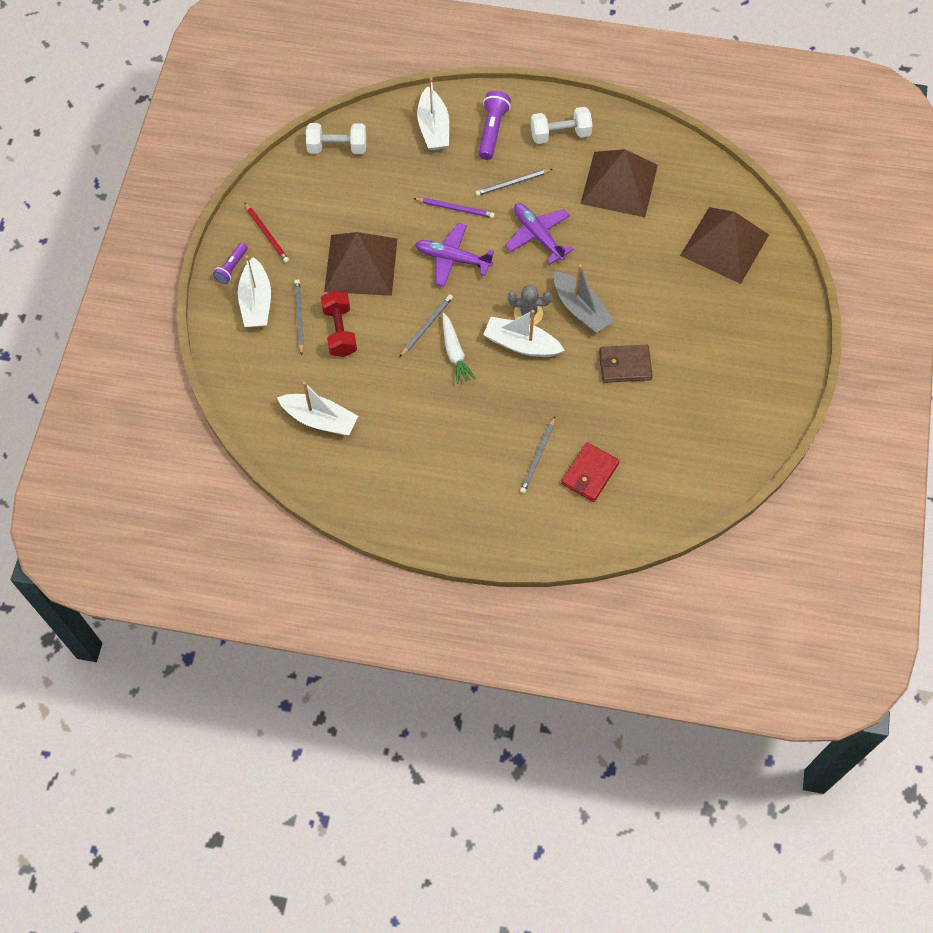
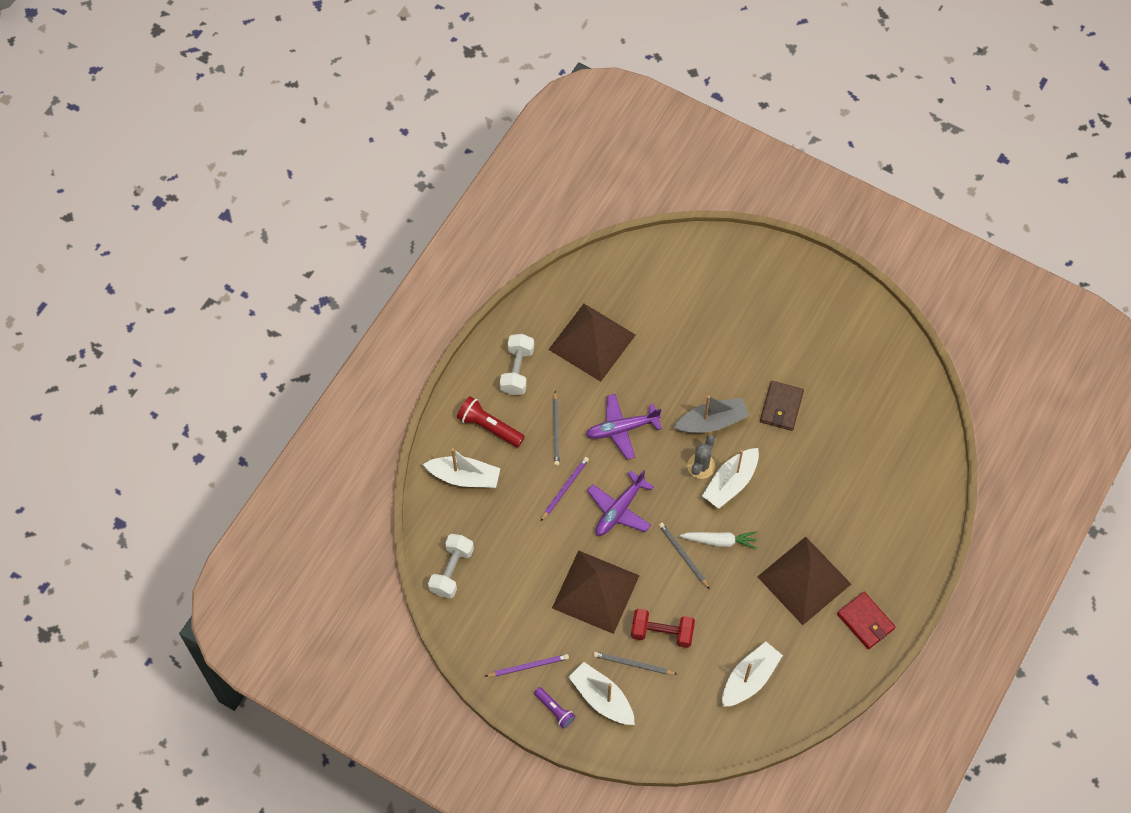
camera: 70 degrees left, 0 degrees up
(256, 302) = (602, 698): white boat -> white boat turned 150 degrees counterclockwise
(267, 234) = (528, 666): red pencil -> purple pencil
(492, 131) = (489, 427): purple flashlight -> red flashlight
(538, 457) = (847, 508): grey pencil -> none
(590, 473) = (876, 473): red wallet -> red wallet (865, 621)
(724, 244) = (688, 283): brown pyramid -> brown pyramid (804, 580)

